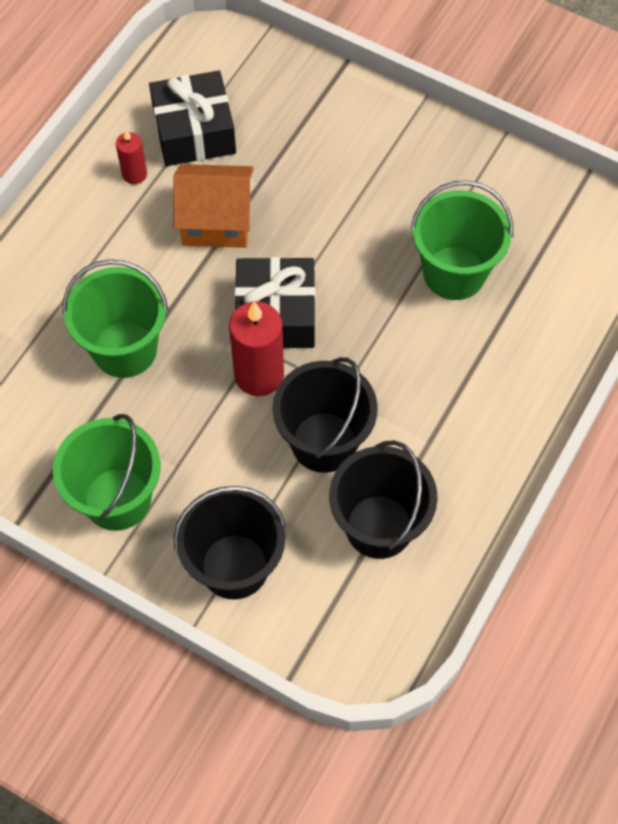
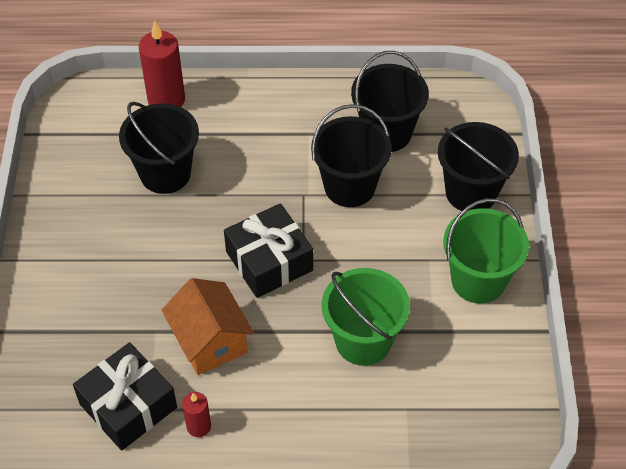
camera: 120 degrees left, 10 degrees down
(259, 375) = (325, 247): red candle -> red candle (166, 100)
(454, 273) = (165, 173): green bucket -> black bucket

